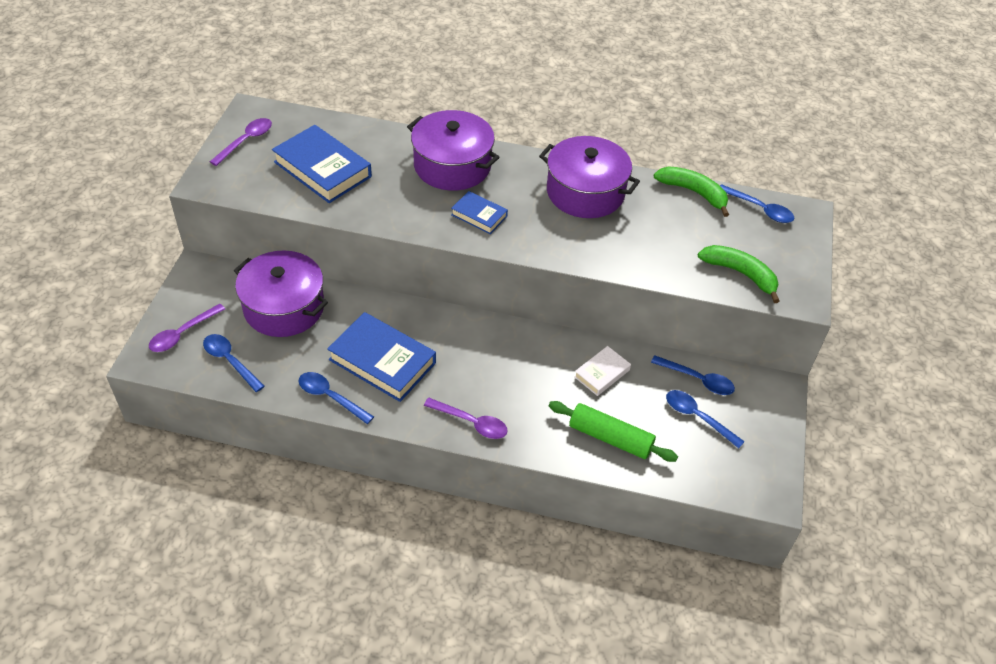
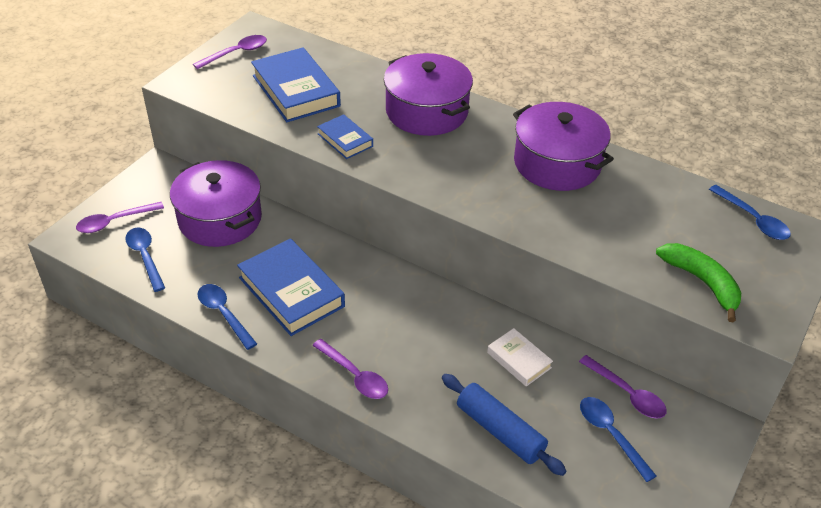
camera: 20 degrees right, 5 degrees down
(479, 215) = (432, 163): blue book -> blue book (345, 140)
(602, 373) = (519, 360): white book -> white book turned 75 degrees clockwise
(610, 438) = (500, 431): green rolling pin -> blue rolling pin
(693, 192) = (680, 187): green banana -> none
(698, 380) = (627, 394): blue spoon -> purple spoon

